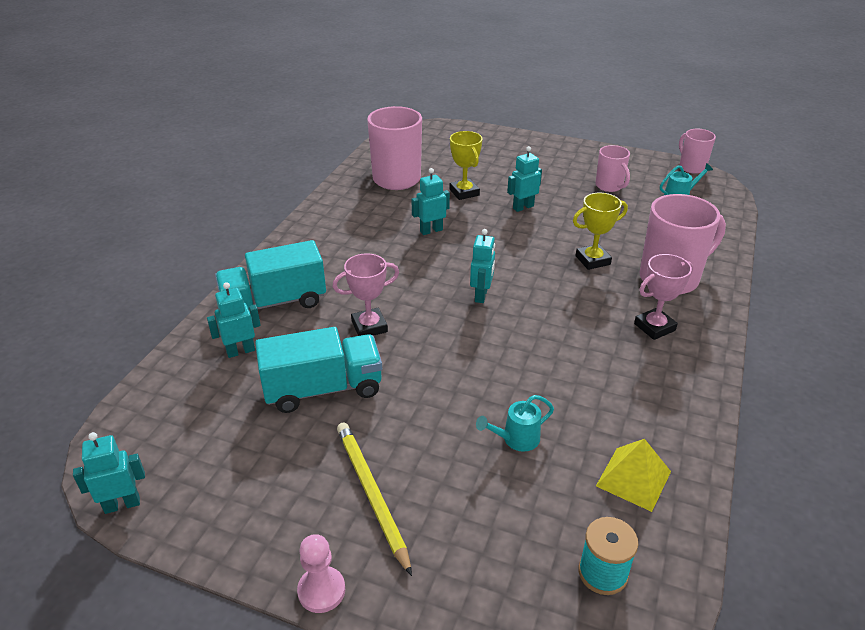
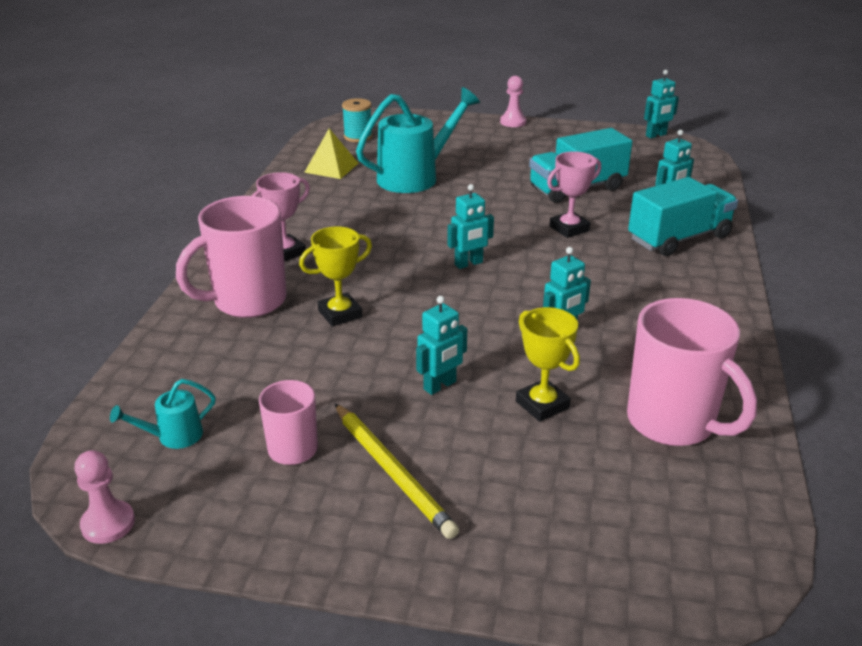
camera: 170 degrees right, 5 degrees down
(371, 494) = (506, 149): yellow pencil -> yellow pencil (392, 471)
(481, 295) = (469, 264): turquoise robot -> turquoise robot turned 120 degrees counterclockwise
(516, 439) = (415, 177): turquoise watering can -> turquoise watering can, size x2.17
(691, 167) = (108, 524): pink mug -> pink pawn

